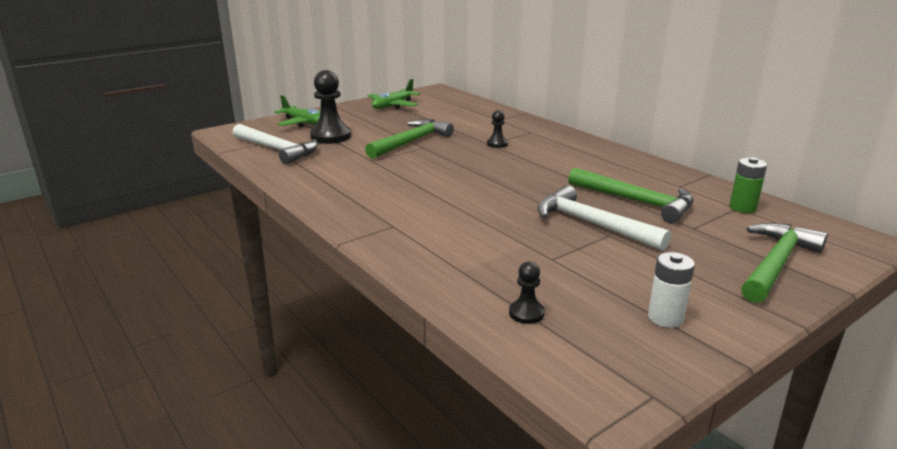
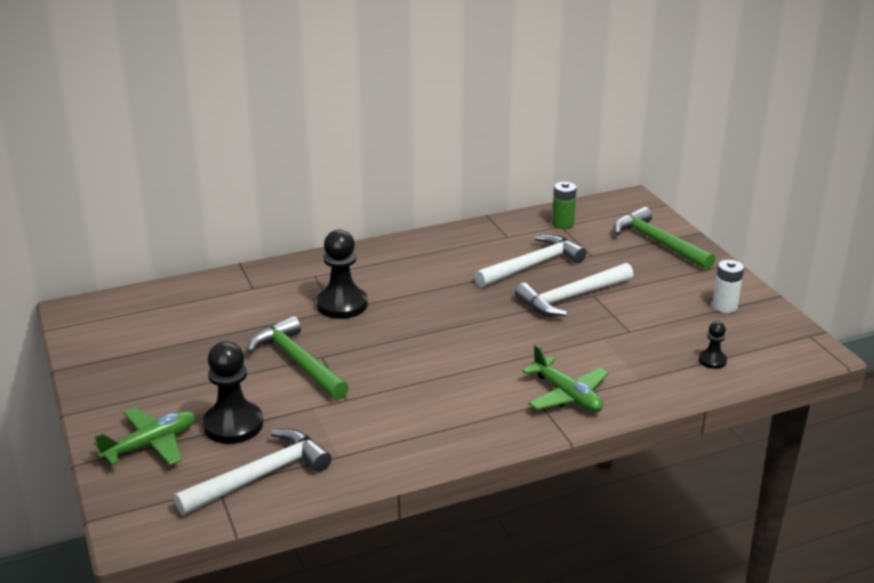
camera: 75 degrees left, 5 degrees up
(393, 106) = (126, 357): green plane -> green plane (567, 395)
(497, 144) = (342, 305): black pawn -> black pawn, size x1.98
(636, 201) = (532, 265): green hammer -> white hammer

